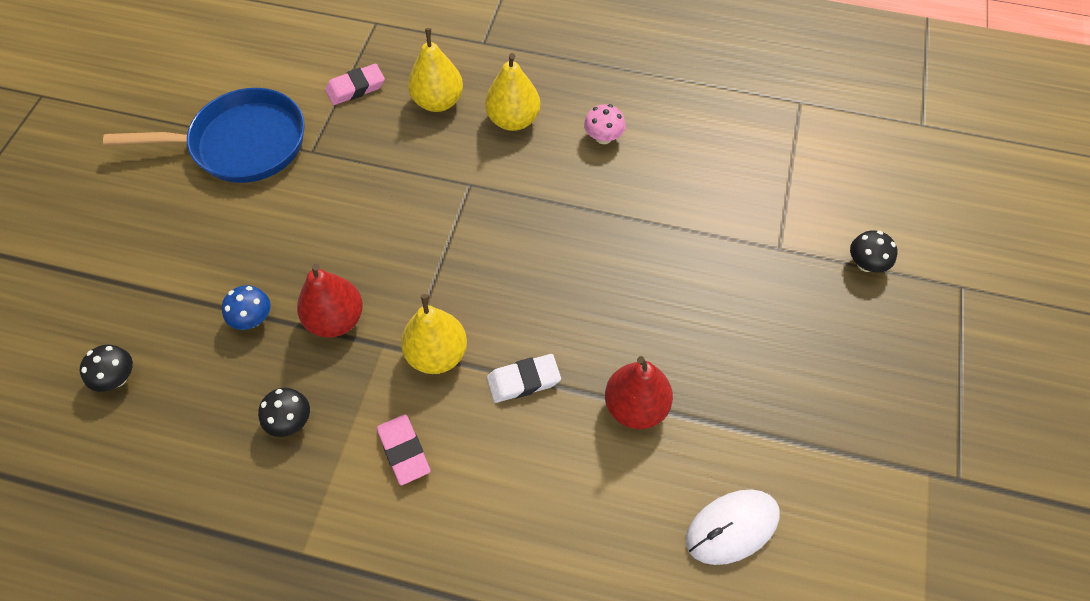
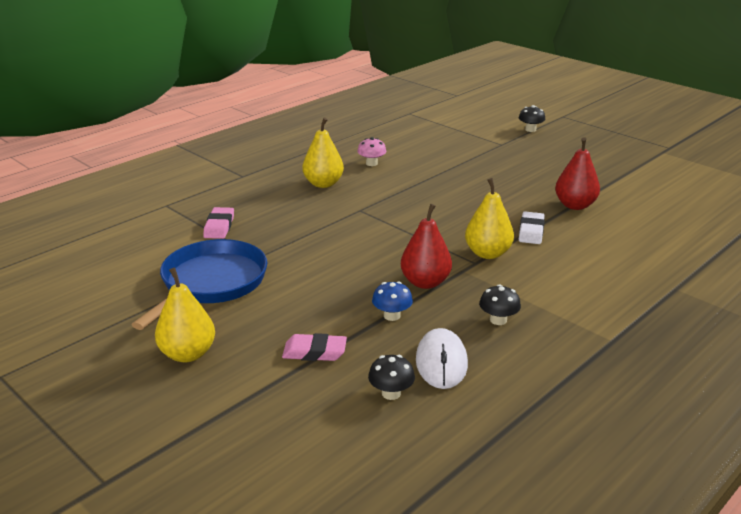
camera: 60 degrees left, 30 degrees down
(404, 451) = (554, 282): pink eraser -> pink eraser (314, 352)
(438, 102) = (274, 202): yellow pear -> yellow pear (188, 354)
(732, 527) = (667, 202): white mouse -> white mouse (441, 362)

